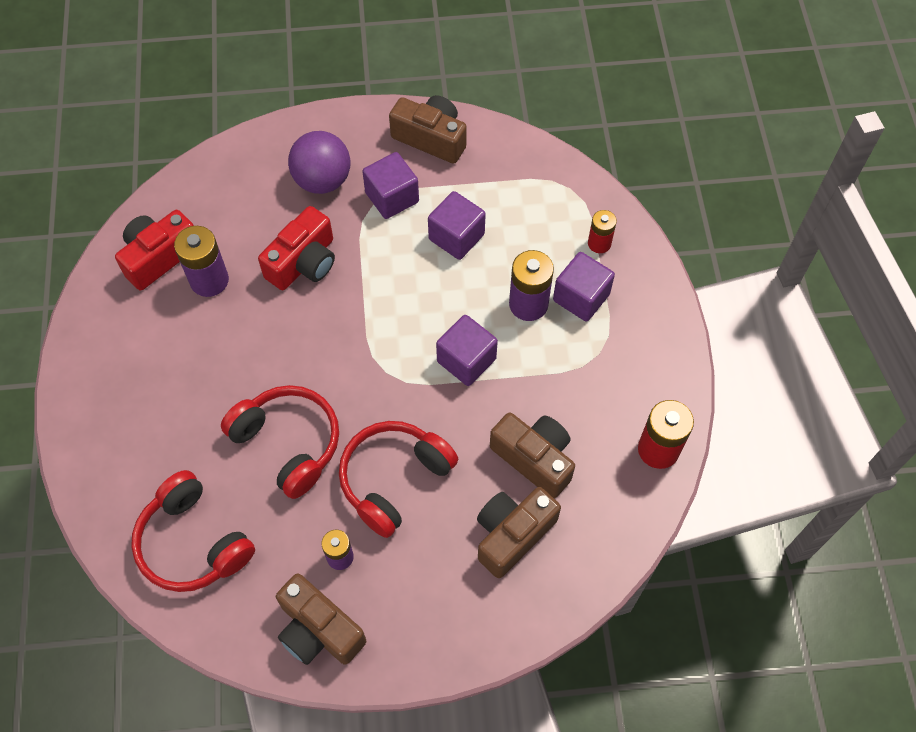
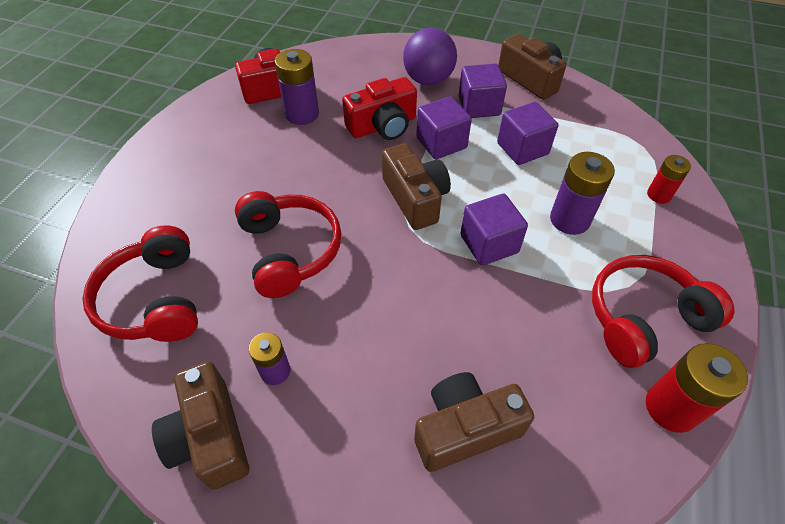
camera: 25 degrees right, 10 degrees down
(394, 479) = (368, 320): red headphones -> red headphones (643, 318)
(534, 458) = (521, 359): brown camera -> brown camera (415, 198)
(581, 297) = (625, 231): purple cube -> purple cube (441, 143)

